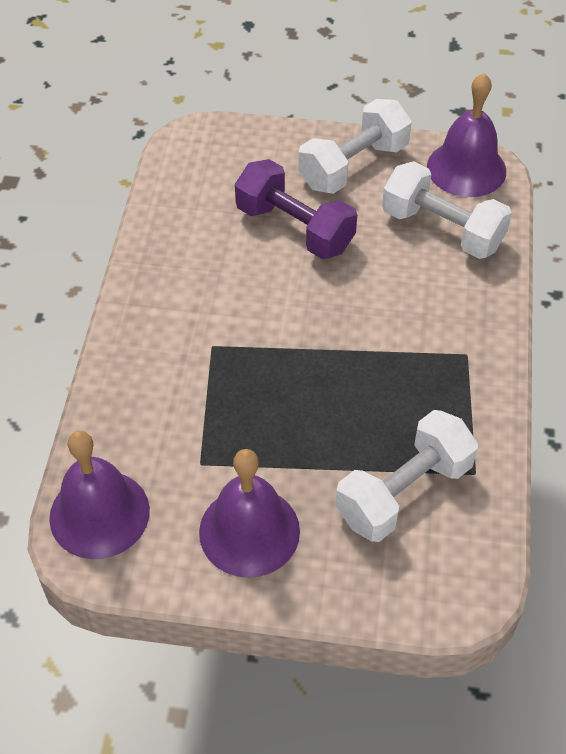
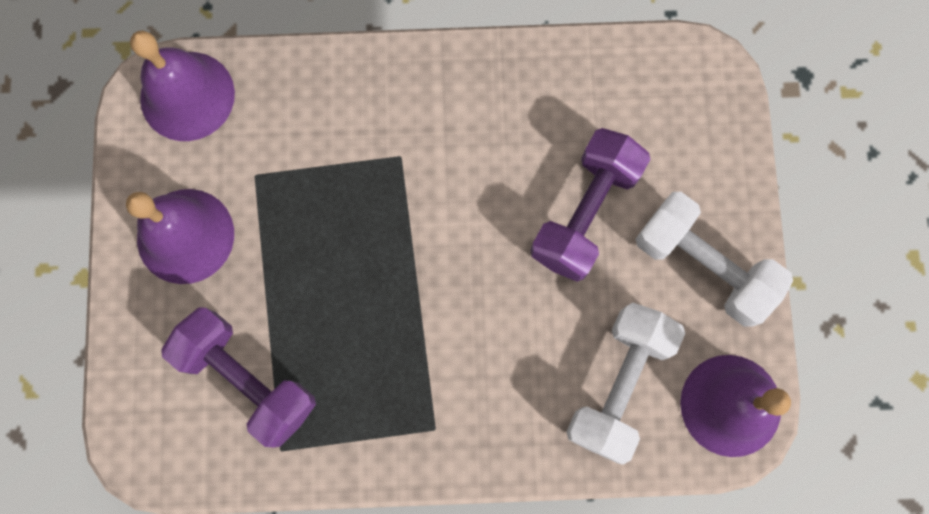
camera: 80 degrees right, 25 degrees up
(403, 492) = (248, 379): white dumbbell -> purple dumbbell

